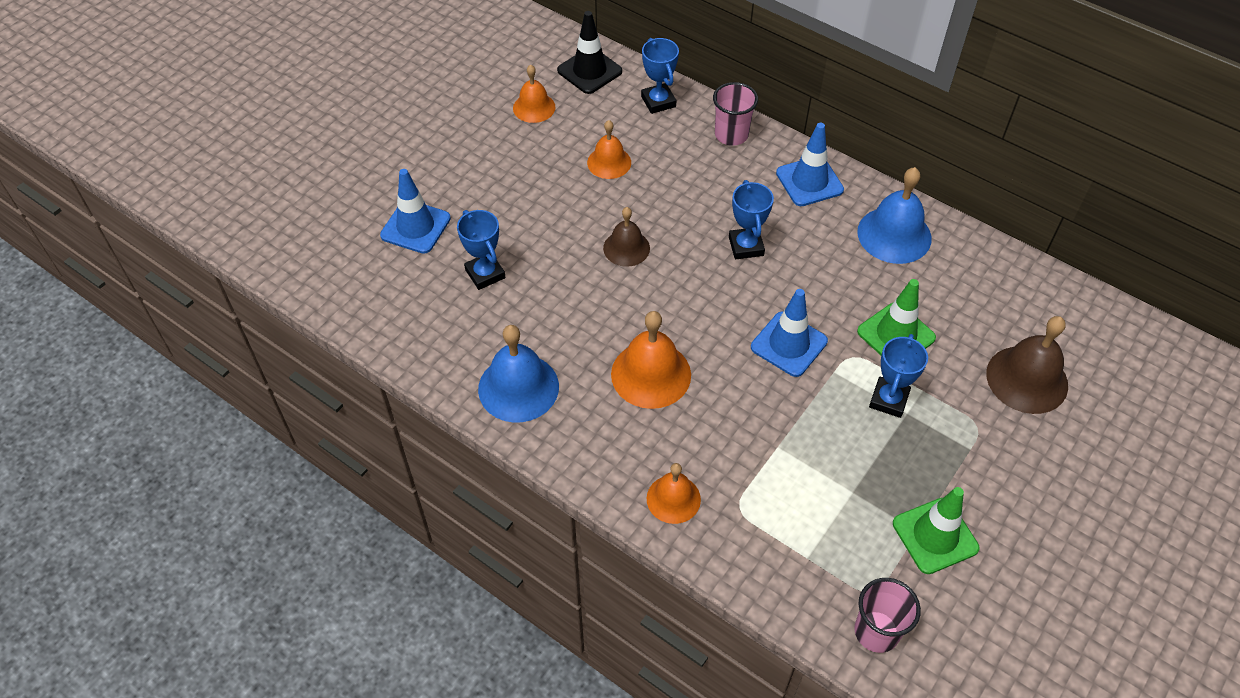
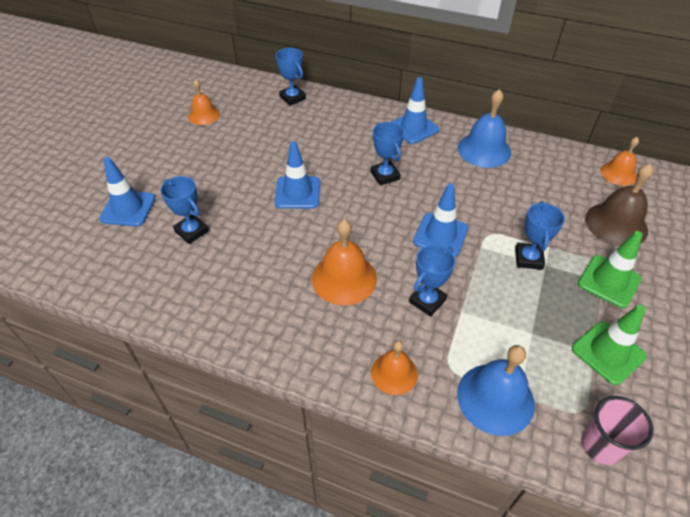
camera: 15 degrees left, 5 degrees down
(518, 387) = (239, 312): blue bell -> blue bell (495, 398)
(589, 71) = (238, 87): black traffic cone -> none
(609, 162) = (268, 140): orange bell -> orange bell (618, 173)
(626, 248) = (297, 193): brown bell -> blue traffic cone
(731, 135) = (350, 109): pink cup -> none
(741, 424) = (427, 301): none -> blue trophy
(896, 335) = (513, 213): green traffic cone -> green traffic cone (609, 281)

